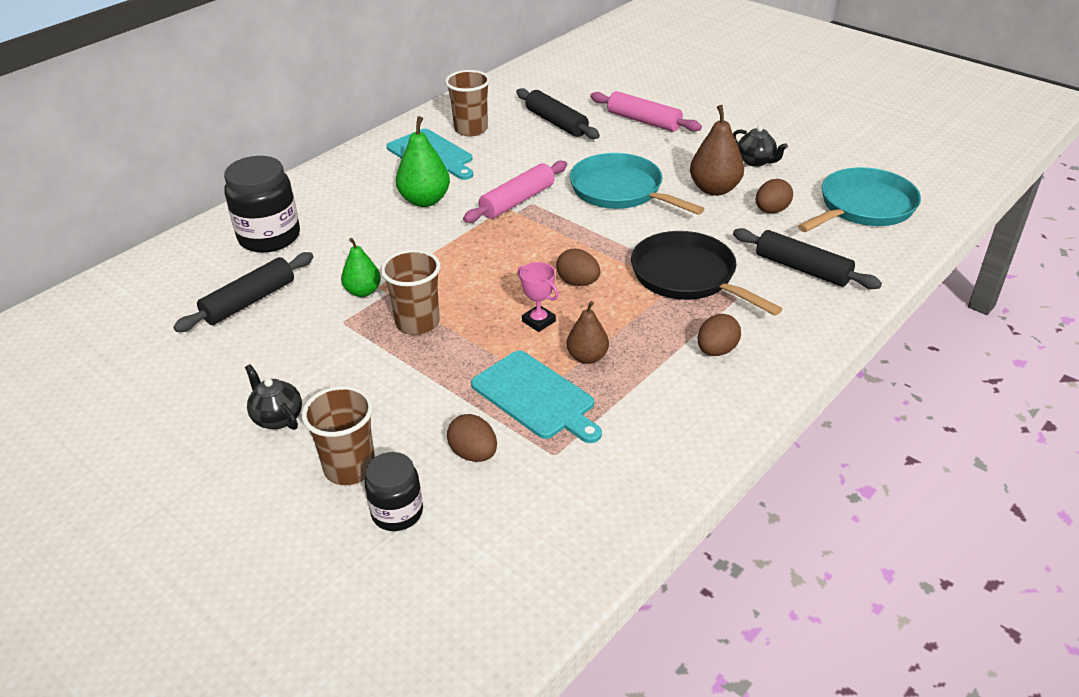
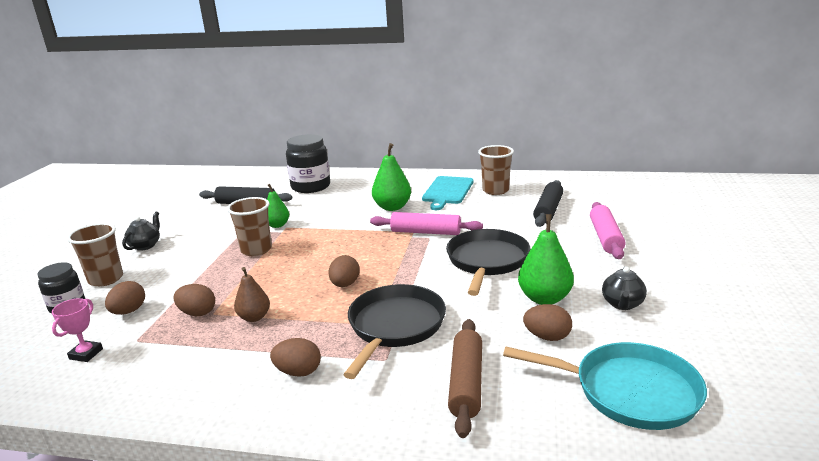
camera: 60 degrees right, 15 degrees down
(536, 397) = (197, 313): turquoise cutting board -> brown egg
(538, 321) = (285, 286): pink trophy -> pink trophy (86, 354)
(620, 190) = (487, 261): turquoise pan -> black pan
(714, 189) = (544, 298): brown pear -> green pear
(802, 268) = (466, 383): black rolling pin -> brown rolling pin

